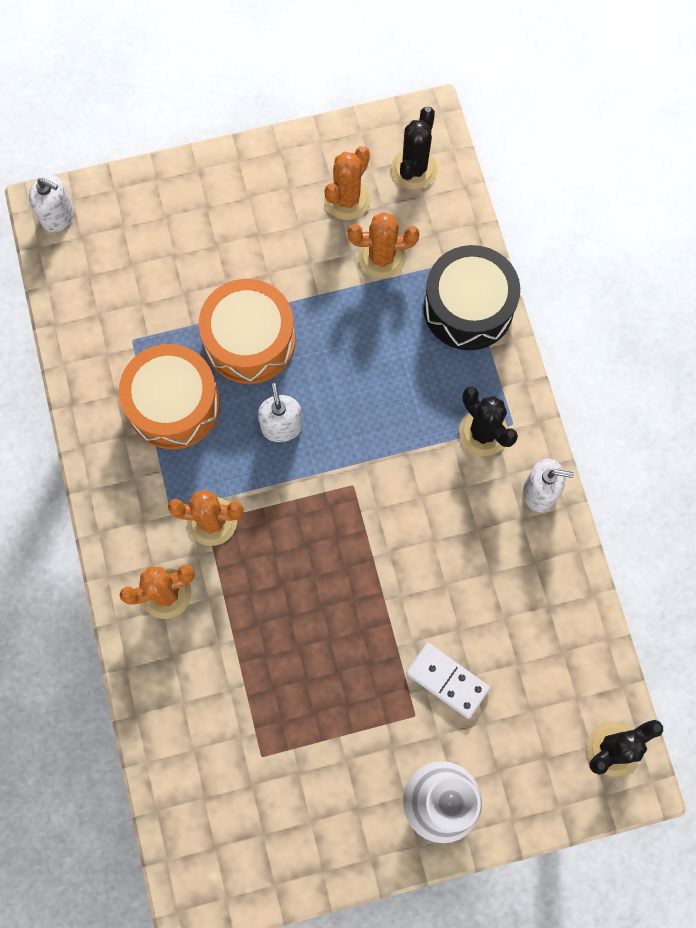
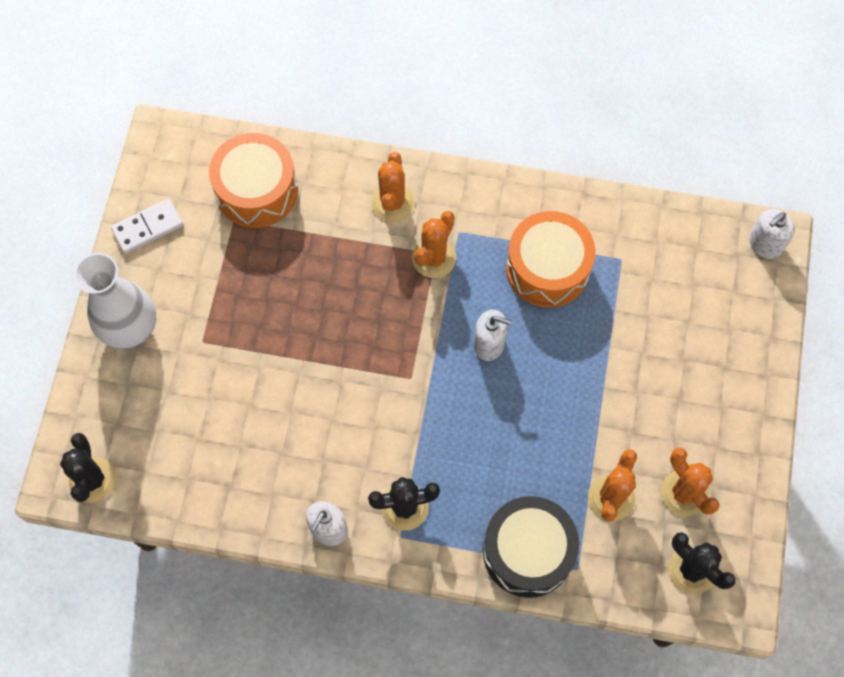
camera: 115 degrees right, 5 degrees down
(250, 340) = (579, 351): orange drum -> orange drum (256, 190)
(447, 681) = (215, 378): white domino -> white domino (147, 227)

